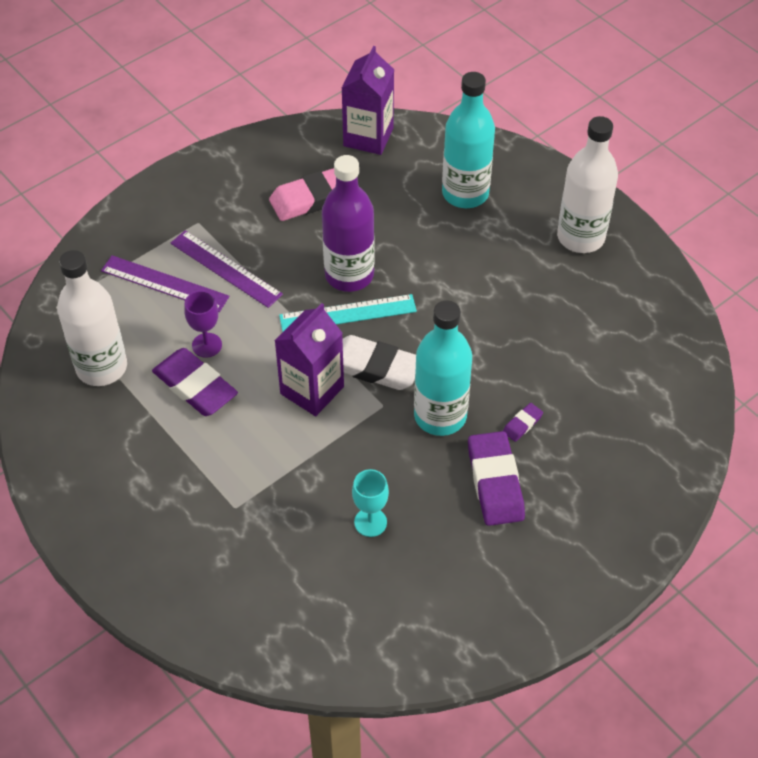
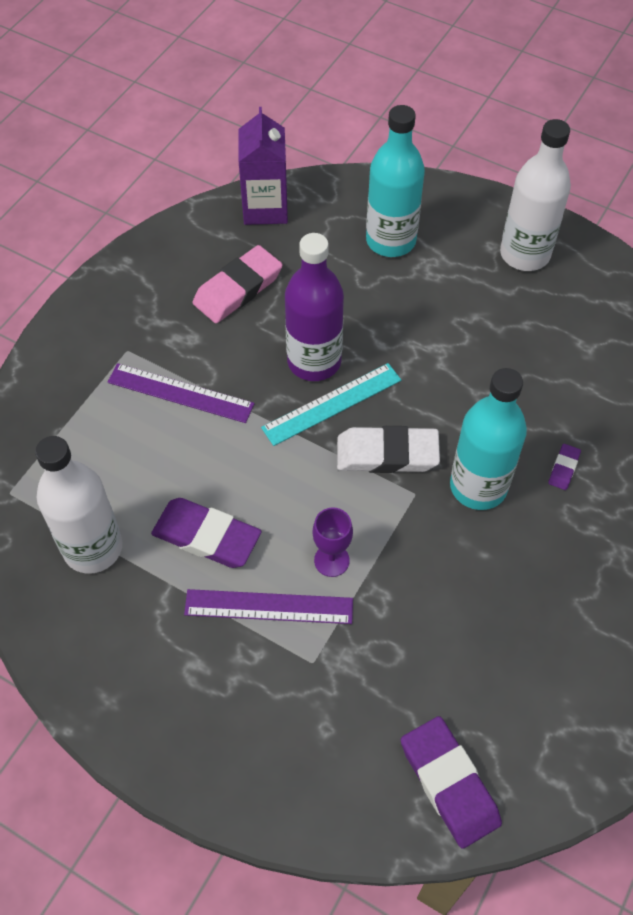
camera: 20 degrees left, 5 degrees up
(164, 284) = (121, 430): purple ruler -> purple ruler (269, 607)
(207, 345) = (198, 485): purple goblet -> purple goblet (331, 560)
(312, 390) = (334, 500): purple carton -> none
(370, 522) = (463, 629): turquoise goblet -> none
(495, 482) = (567, 540): purple eraser -> purple eraser (449, 783)

